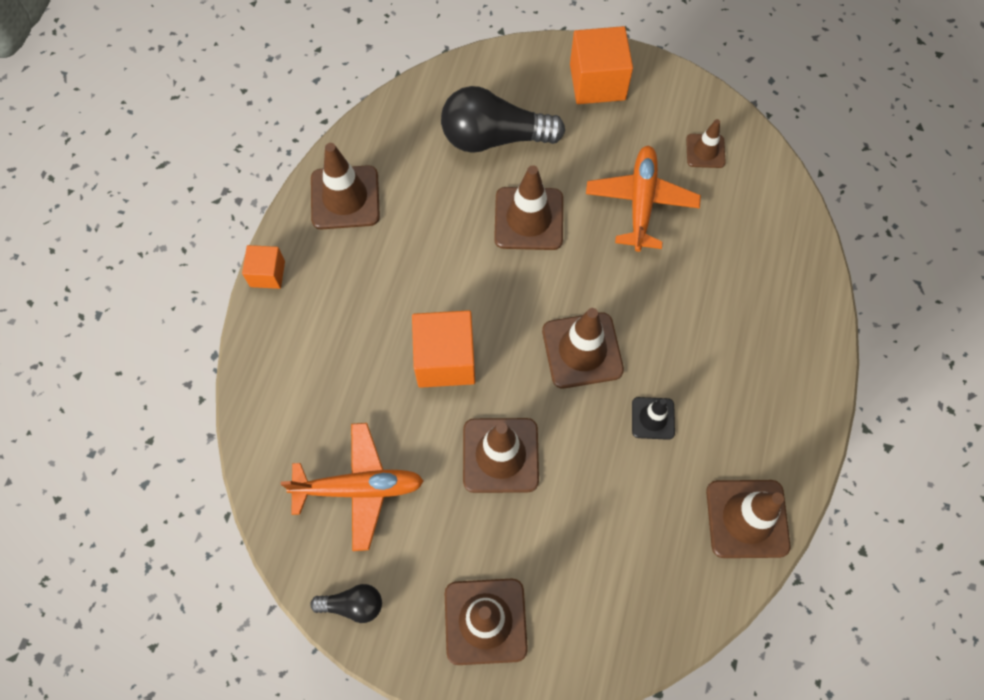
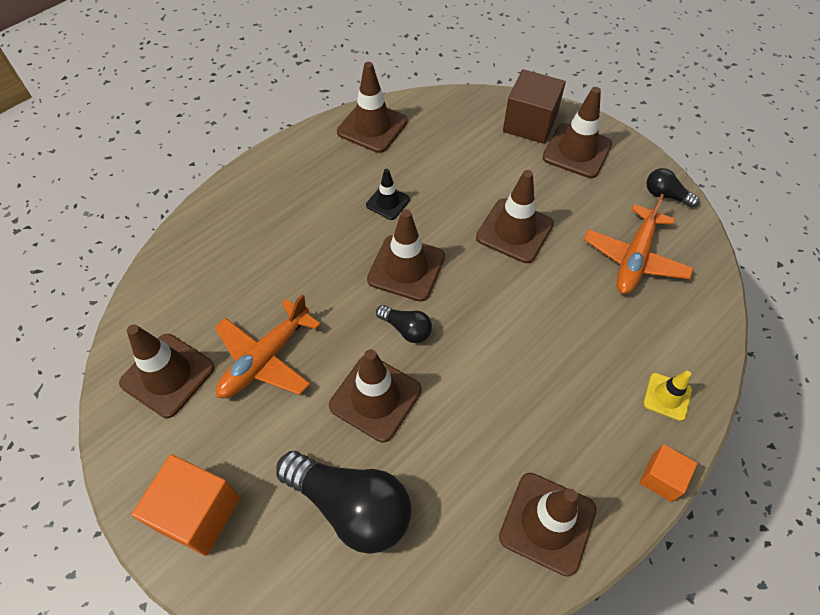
camera: 150 degrees left, 10 degrees down
(282, 347) = (667, 397): none -> yellow traffic cone
(359, 488) = (634, 259): orange plane -> orange plane turned 90 degrees counterclockwise
(445, 359) = (522, 315): orange cube -> none
(542, 289) = (406, 329): none -> black light bulb
(565, 638) = (530, 123): none -> brown cube
(705, 151) = (167, 375): brown traffic cone -> brown traffic cone, size x1.75

